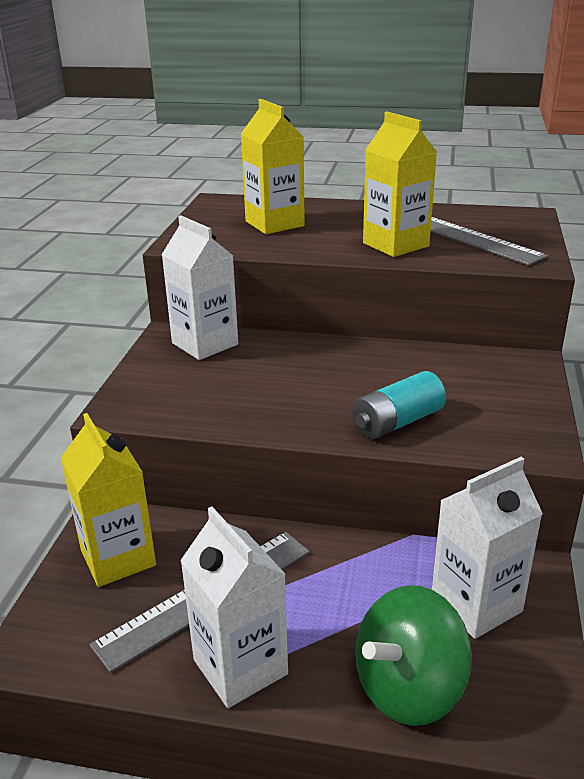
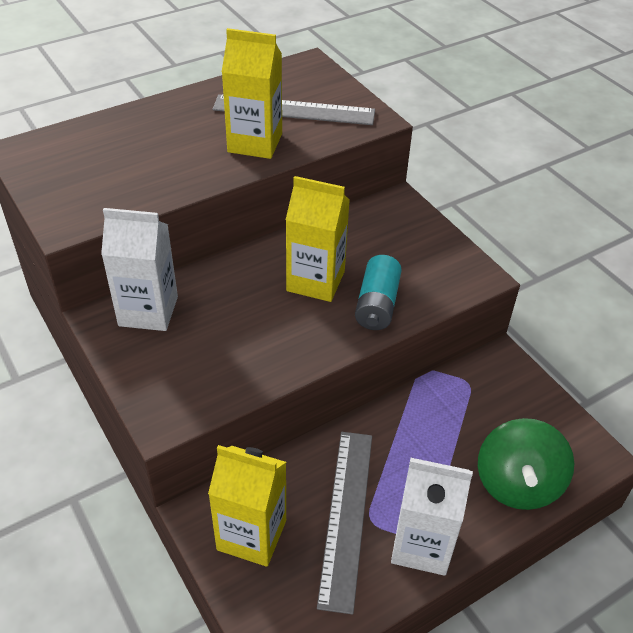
camera: 45 degrees left, 15 degrees up
(274, 224) = (121, 159): yellow carton -> yellow carton (315, 281)
(476, 604) = (496, 404): white carton -> none

